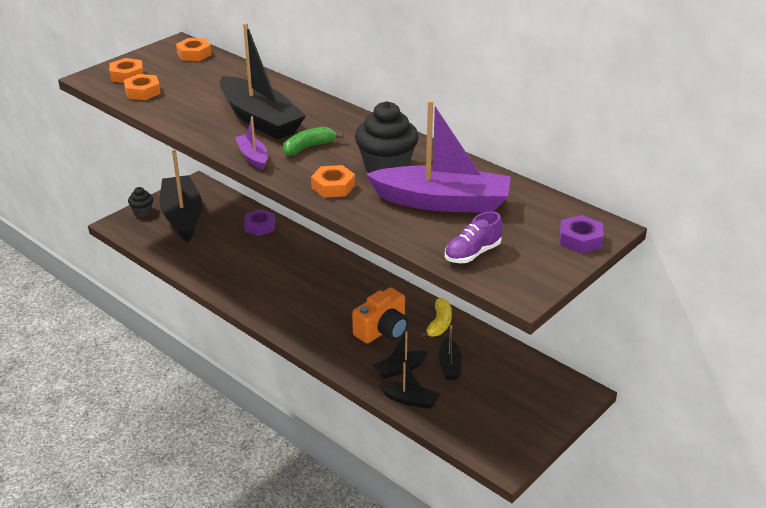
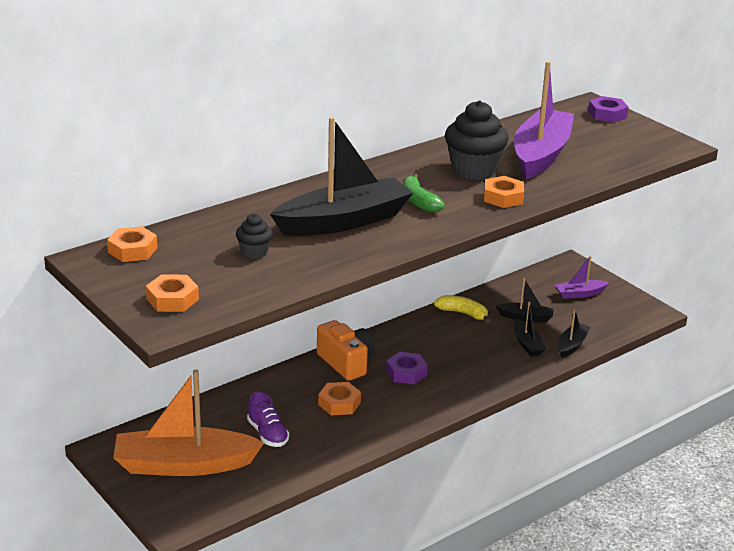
camera: 80 degrees left, 5 degrees down
(142, 92) = (231, 289): orange nut -> orange nut (339, 403)
(142, 212) = (154, 500): black cupcake -> black cupcake (254, 252)
(182, 216) = (184, 465): black boat -> orange boat
(253, 157) = (431, 231): purple boat -> purple boat (579, 294)
(260, 226) = (238, 404): purple nut -> purple nut (406, 373)
(383, 330) = (465, 345): orange camera -> orange camera (346, 363)
(472, 253) = (625, 154): purple shoe -> purple shoe (267, 434)

